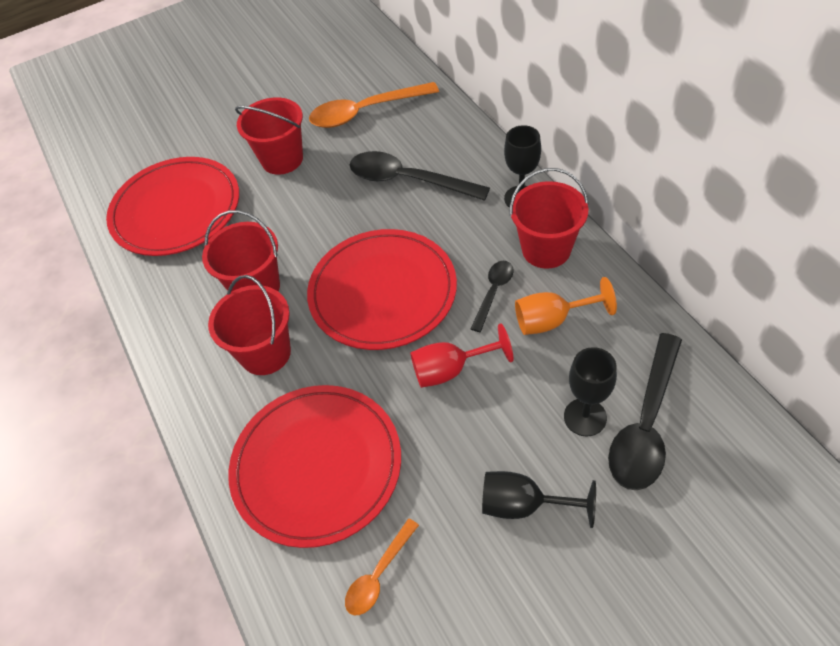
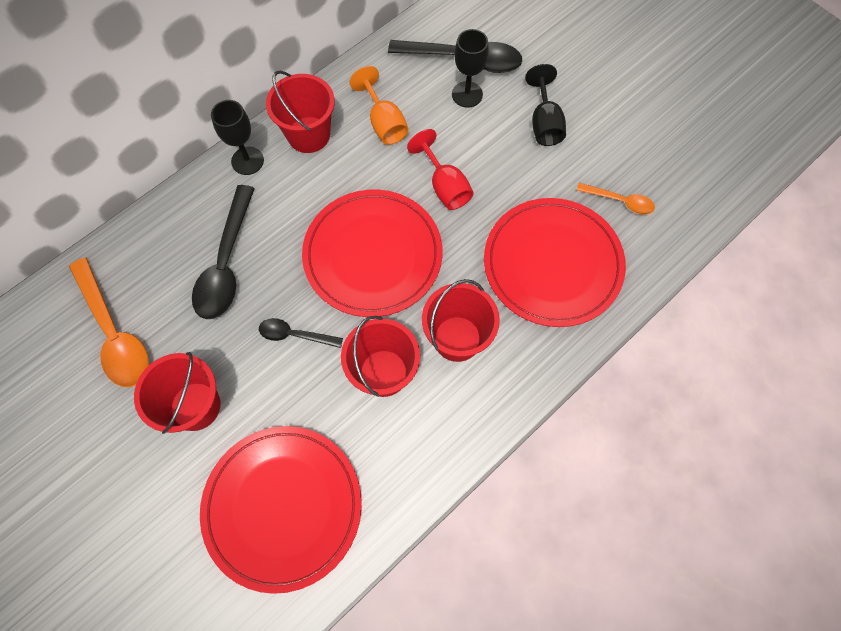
camera: 110 degrees left, 15 degrees up
(493, 292) = (361, 167): black spoon -> black spoon (295, 335)

